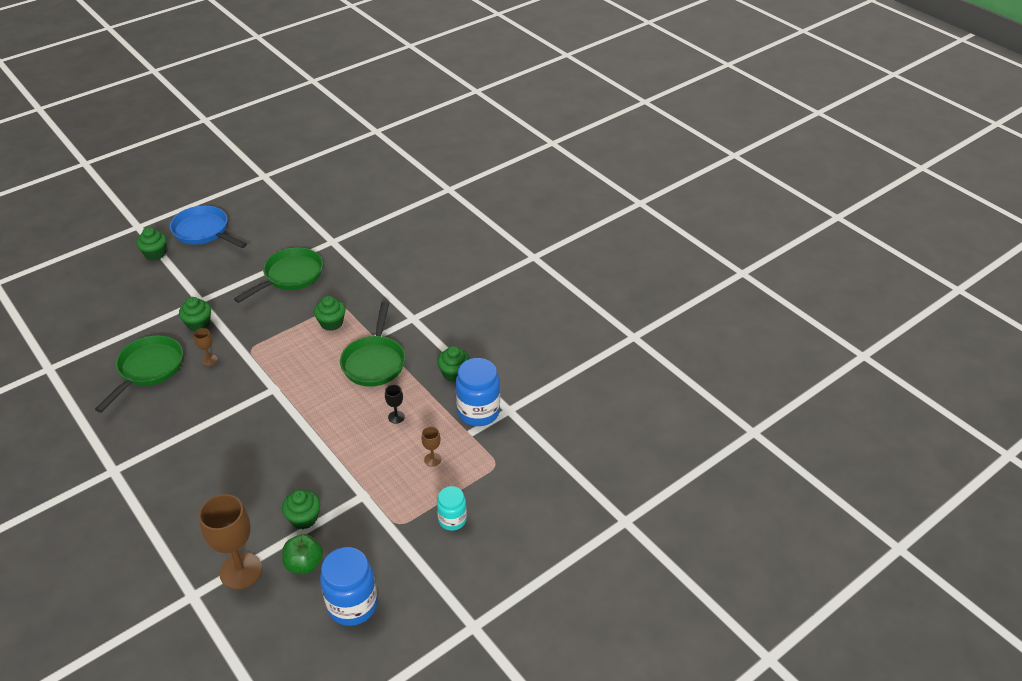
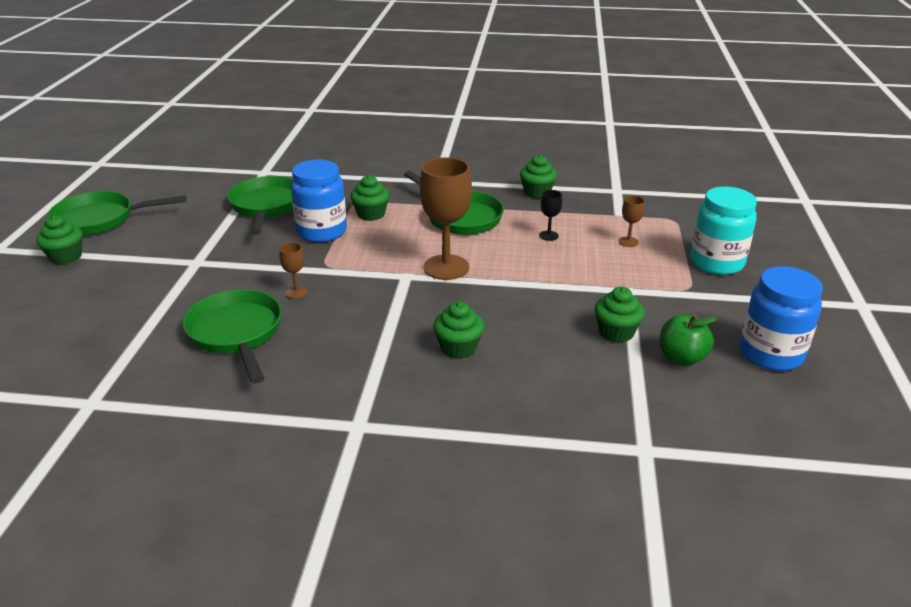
camera: 45 degrees left, 10 degrees down
(198, 324) = (229, 277): green cupcake -> green cupcake (458, 348)
(204, 231) = (100, 219): blue pan -> green pan
(241, 571) = (645, 400): brown goblet -> brown goblet (446, 267)
(452, 520) = (716, 263): turquoise jar -> turquoise jar, size x1.65
(478, 412) = (600, 202): blue jar -> blue jar (322, 232)

